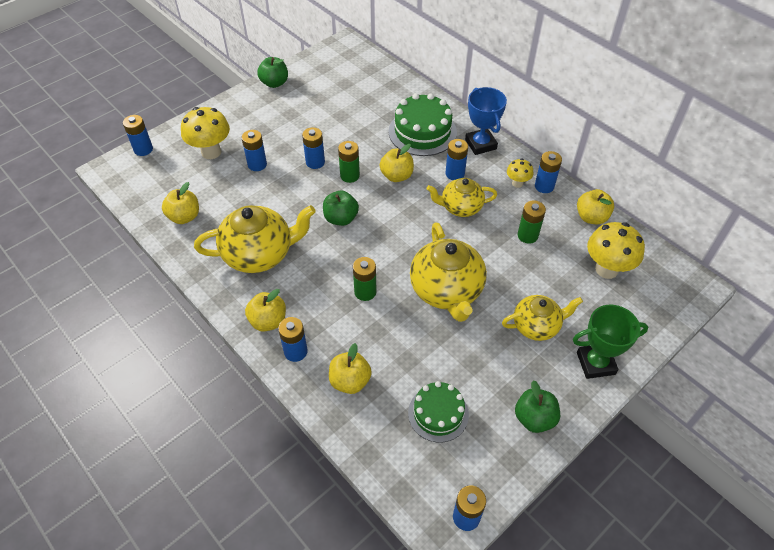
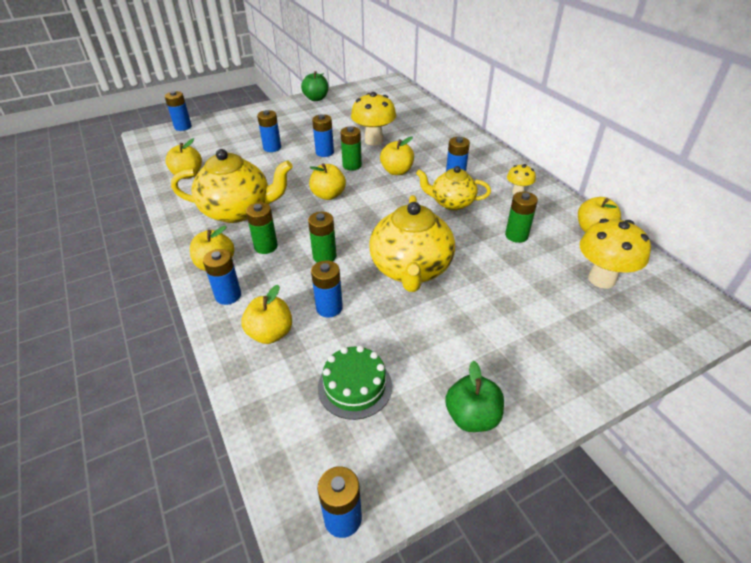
camera: 15 degrees right, 10 degrees down
(211, 152) = (237, 135): yellow mushroom -> yellow mushroom (373, 140)
(306, 291) = (266, 246): none -> green battery
(341, 218) = (328, 195): green apple -> yellow apple
(422, 132) = (434, 143): green cake -> none
(480, 144) = (489, 159): blue trophy -> none
(536, 326) = (503, 319): yellow teapot -> none
(544, 186) = (546, 198): blue battery -> blue battery (329, 308)
(595, 363) = (567, 371): green trophy -> none

